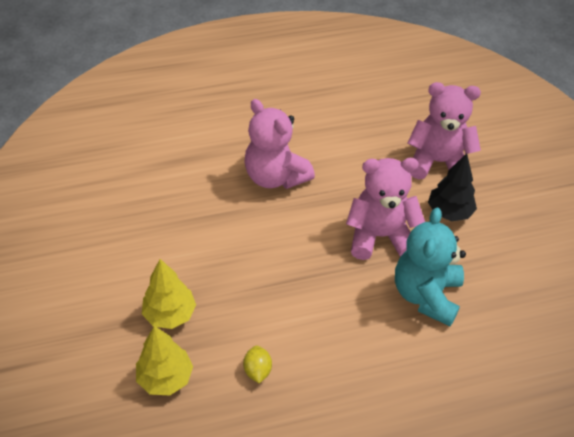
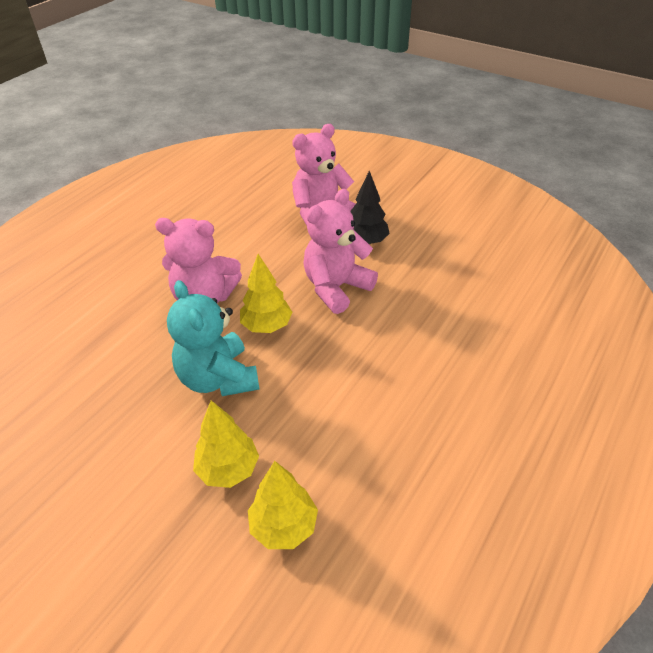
camera: 40 degrees left, 5 degrees down
(257, 370) = (356, 453): yellow lemon -> none
(296, 230) = (267, 326): none -> yellow tree
(426, 295) = (414, 304): turquoise teddy bear -> turquoise teddy bear (218, 378)

